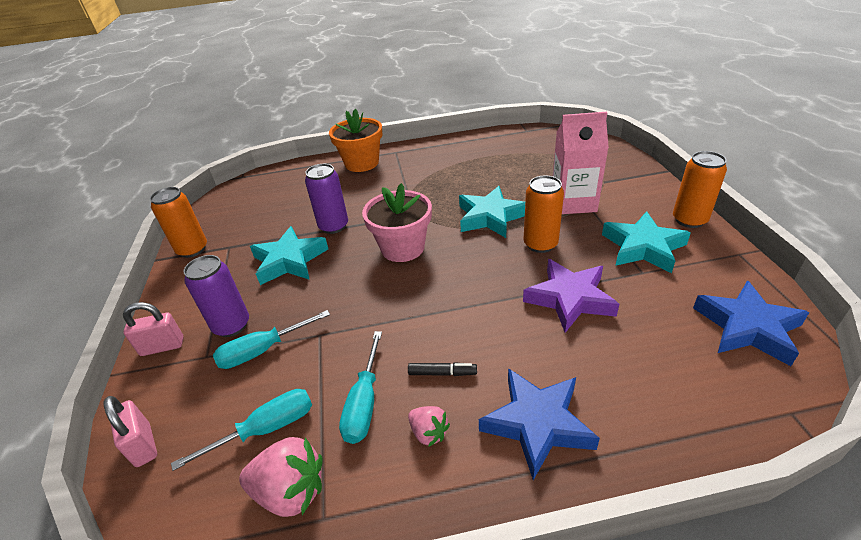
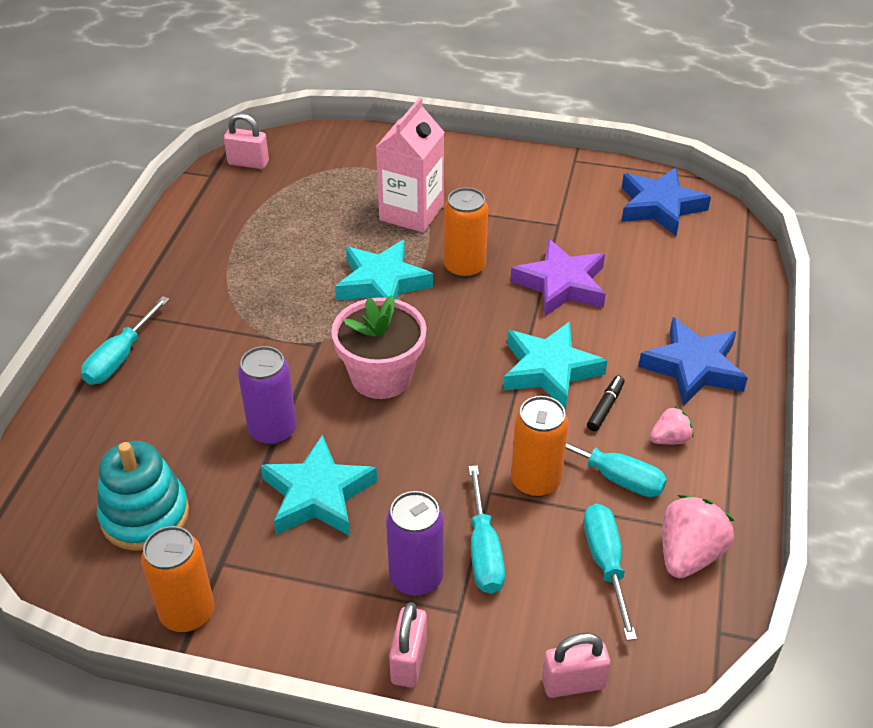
camera: 70 degrees left, 5 degrees up
(256, 212) = (145, 515): none -> turquoise stacking toy
(362, 163) = (120, 358): orange flower pot -> turquoise screwdriver
(551, 135) = (248, 163): none -> pink padlock
(643, 247) = (524, 206): turquoise star -> turquoise star (550, 370)
(689, 220) = (506, 158): orange can -> orange can (535, 481)

